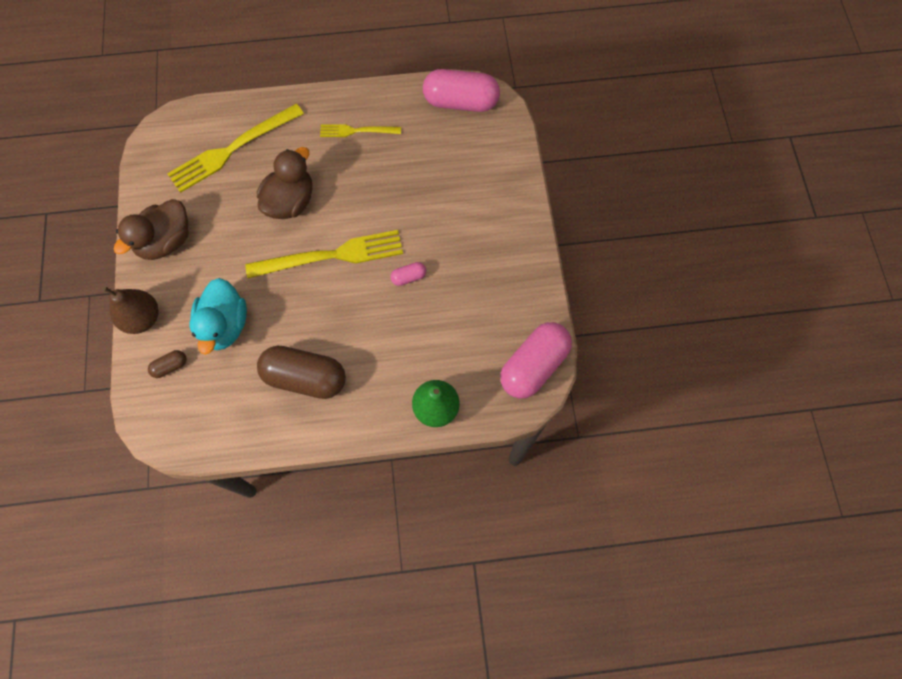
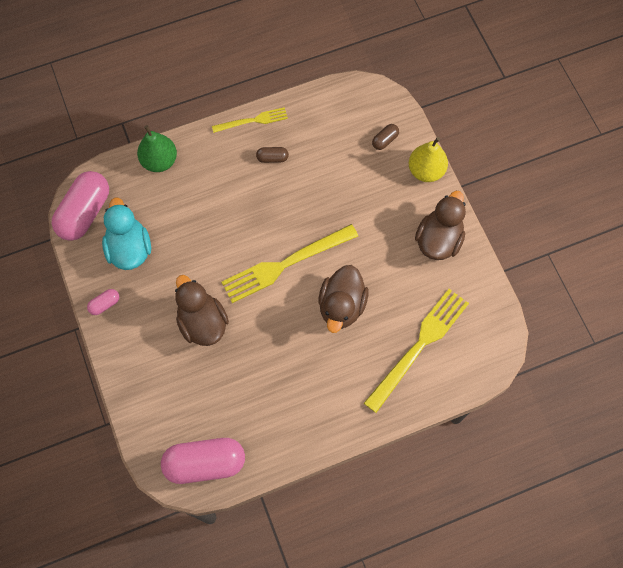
camera: 165 degrees right, 0 degrees up
(142, 318) = (426, 171): brown pear -> yellow pear
(225, 325) = (355, 182): turquoise duck -> turquoise duck (129, 249)
(305, 378) = (272, 158): brown capsule -> brown capsule, size x0.44
(357, 131) = (303, 399): yellow fork -> yellow fork (253, 121)
(408, 277) = (210, 262): pink capsule -> pink capsule (105, 304)
(432, 219) = (202, 322): none -> brown duck

